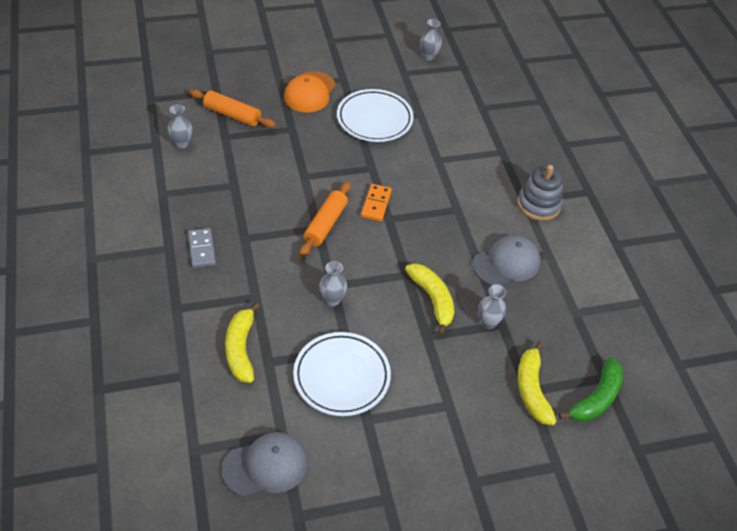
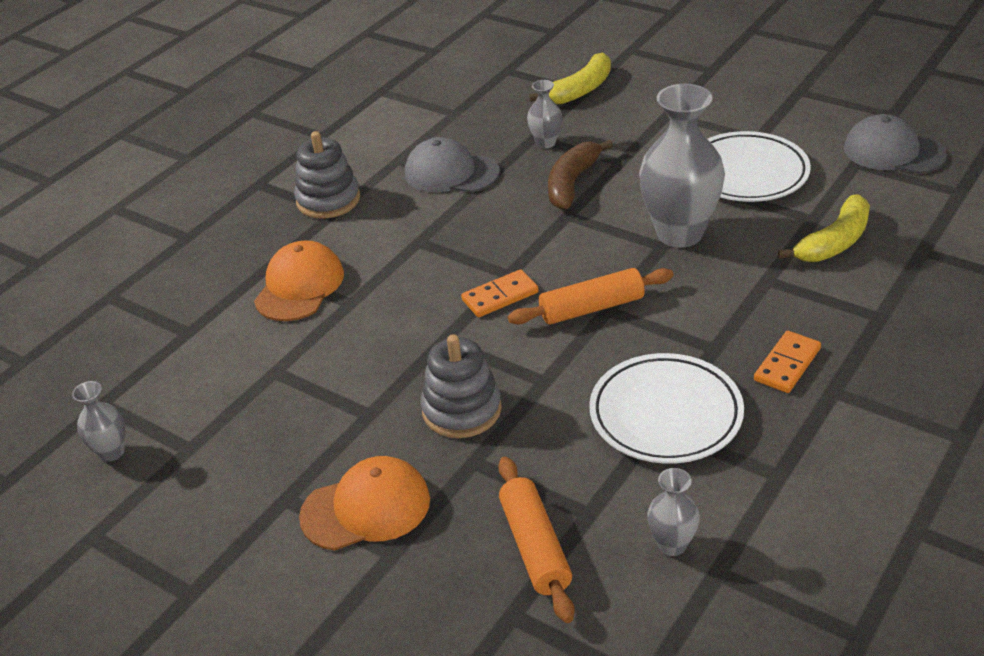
camera: 125 degrees left, 10 degrees down
(202, 249) = (787, 364): grey domino -> orange domino
(322, 144) = (461, 410): none -> grey stacking toy
(332, 300) = (679, 233): grey vase -> grey vase, size x2.12
(374, 119) = (342, 402): white plate -> white plate (665, 414)
(432, 299) = (572, 183): yellow banana -> brown banana
(472, 153) = (299, 286): none -> orange cap
(596, 398) = (535, 64): green banana -> none

